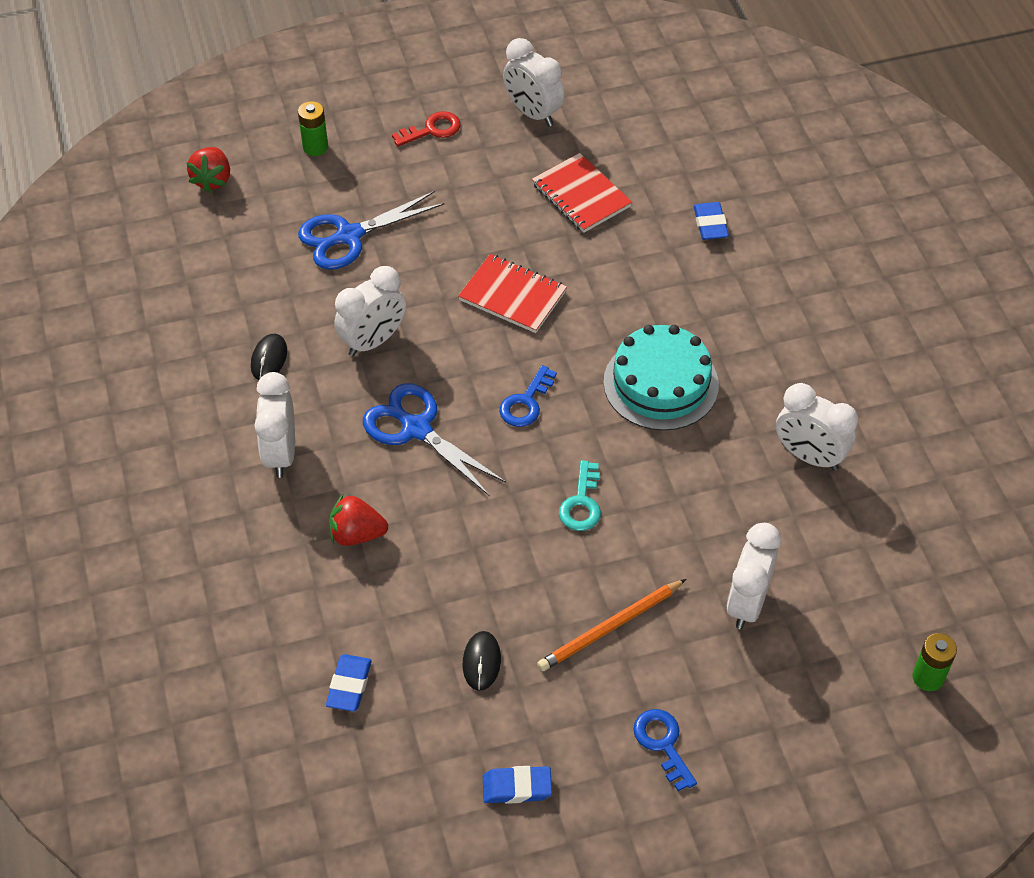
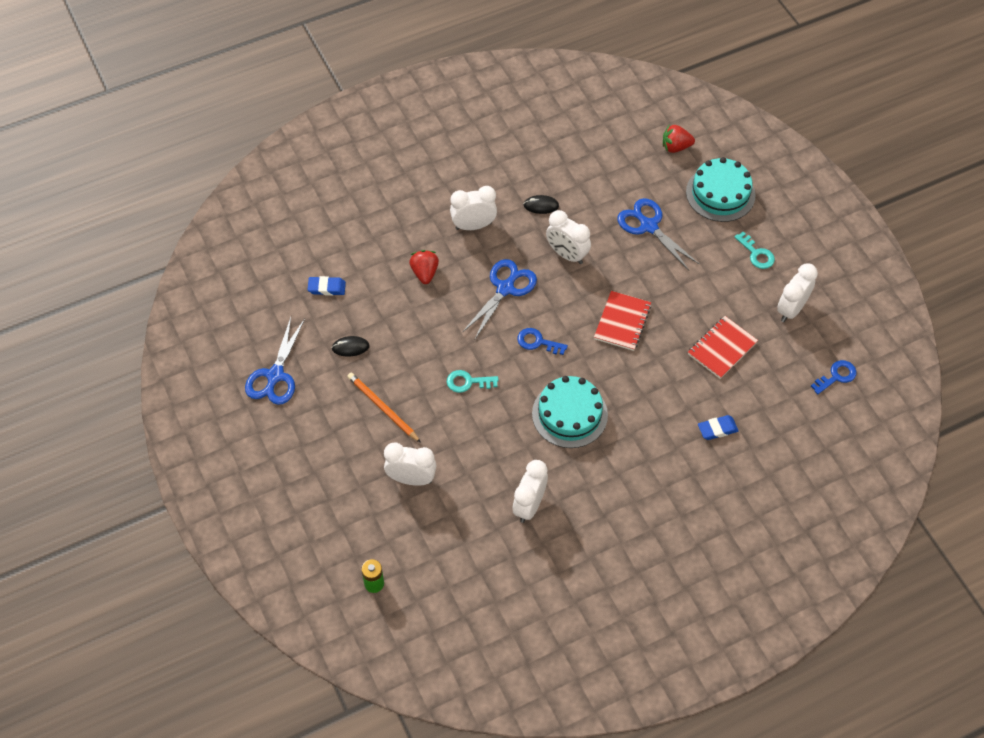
camera: 80 degrees right, 5 degrees up
(315, 147) = (720, 193): green battery -> turquoise cake
(432, 130) = (756, 254): red key -> turquoise key
(517, 787) = (275, 376): blue eraser -> blue scissors
(662, 743) = (310, 443): blue key -> blue key (836, 376)

